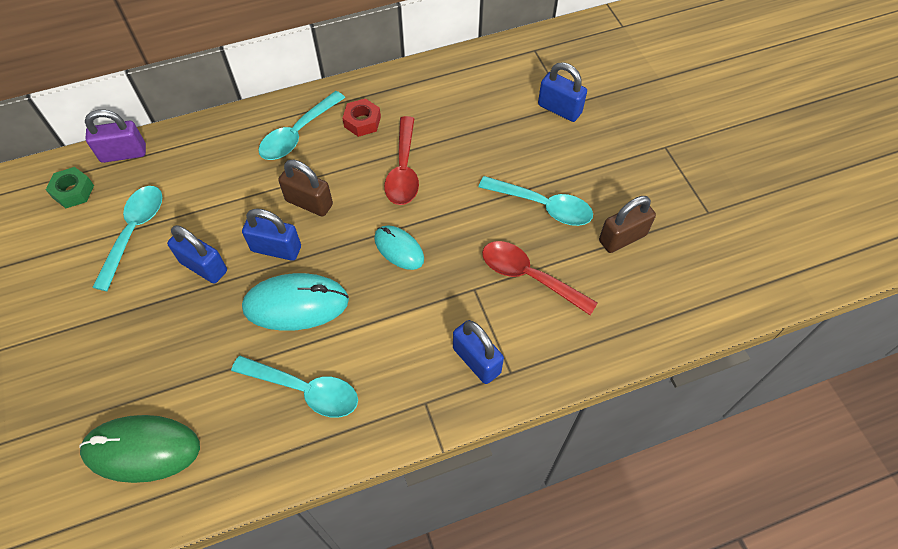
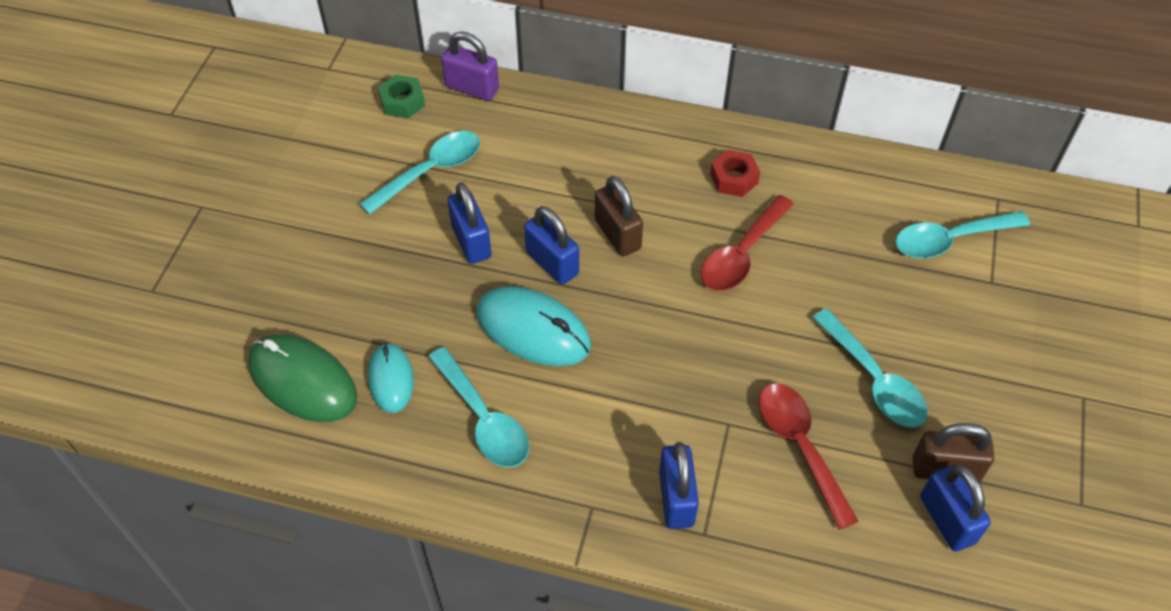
camera: 35 degrees right, 5 degrees down
(297, 134) = (655, 156): turquoise spoon -> turquoise spoon (950, 240)
(399, 249) = (677, 334): turquoise mouse -> turquoise mouse (391, 379)
(559, 109) = (978, 282): blue padlock -> blue padlock (947, 519)

